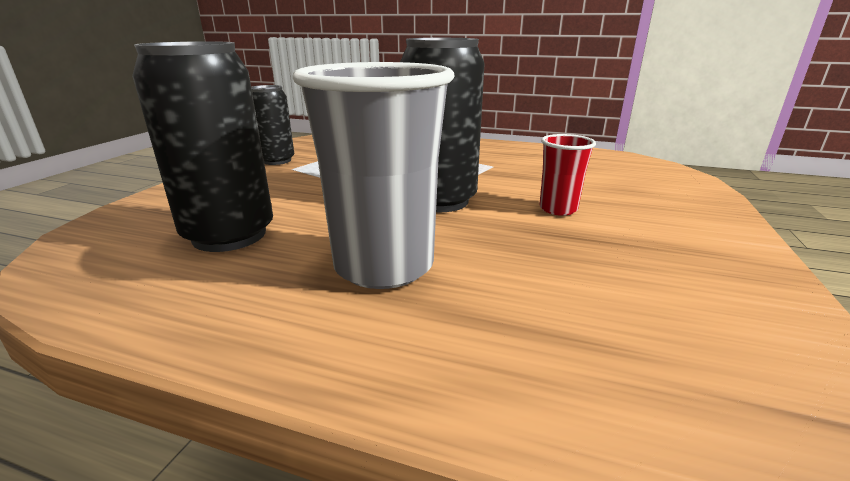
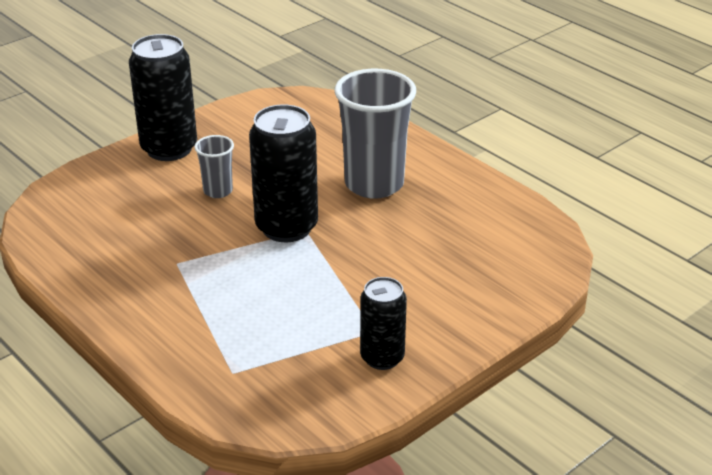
camera: 150 degrees left, 10 degrees up
(229, 235) = (454, 238): black can -> black can (169, 149)
(558, 209) = (218, 191): red cup -> grey cup

